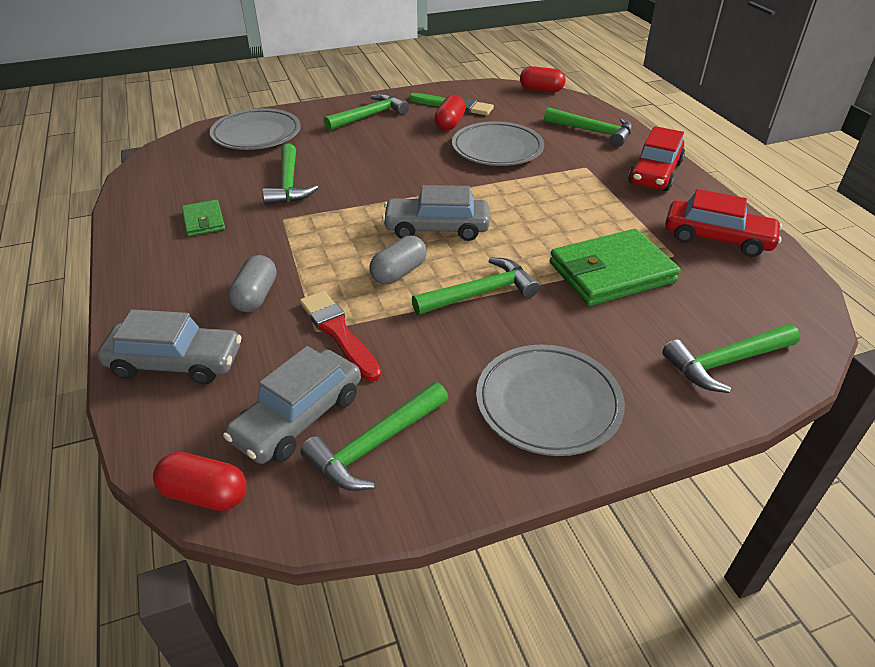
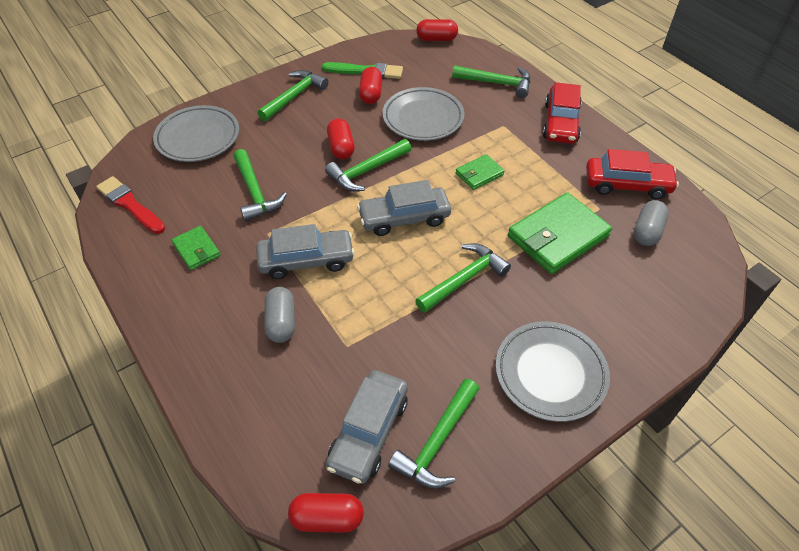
camera: 15 degrees left, 10 degrees up
(175, 363) = (245, 405): grey car -> grey car (306, 260)
(338, 333) = (366, 344): red brush -> red brush (130, 205)
(397, 161) = (341, 147): none -> red capsule
(399, 272) = (391, 272): grey capsule -> grey capsule (647, 231)
(540, 203) = (479, 174): none -> green wallet
(725, 362) = (663, 305): green hammer -> green hammer (366, 171)

